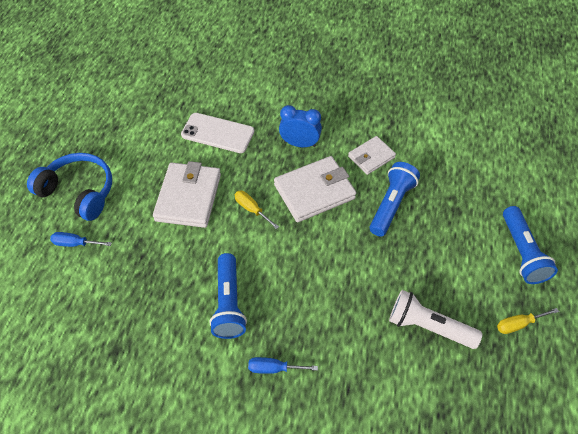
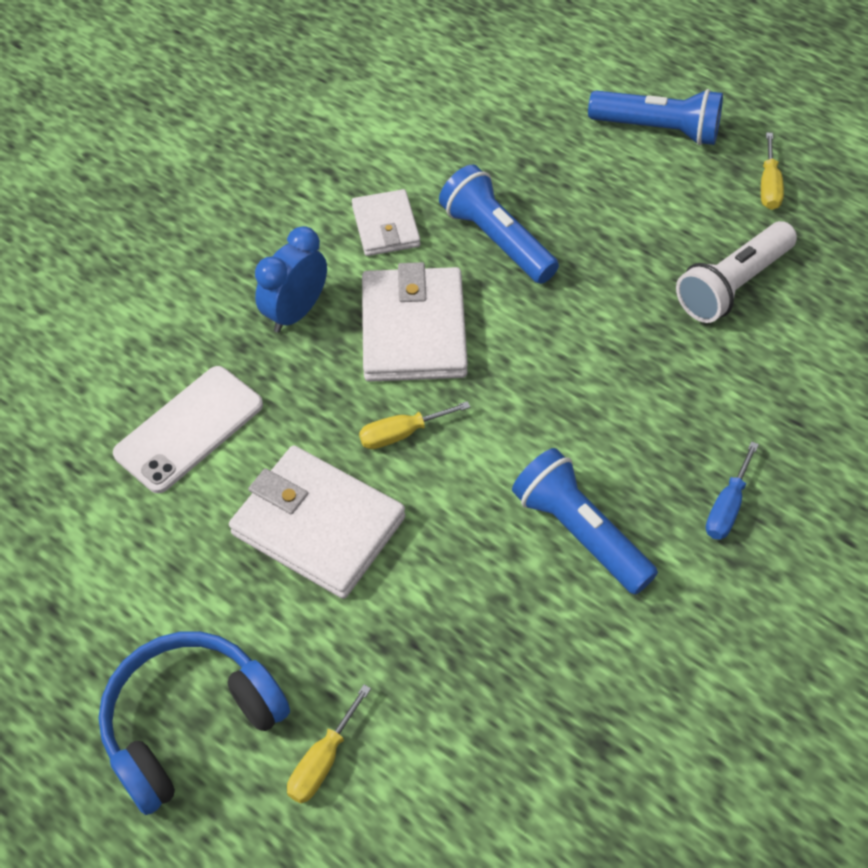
camera: 65 degrees left, 0 degrees up
(75, 243) = (323, 761): blue screwdriver -> yellow screwdriver
(228, 303) = (580, 532): blue flashlight -> blue flashlight turned 150 degrees counterclockwise

